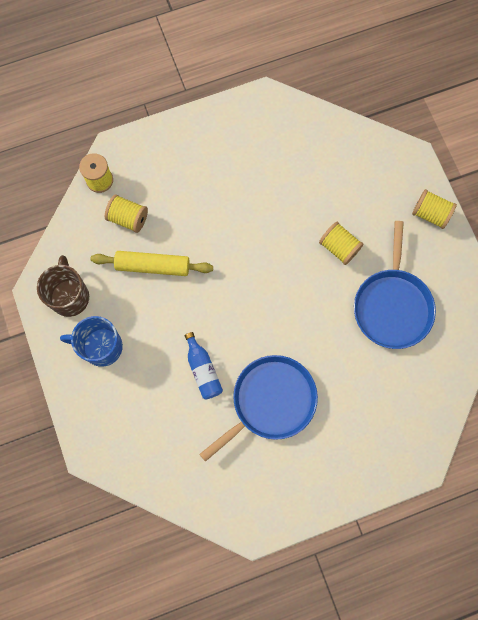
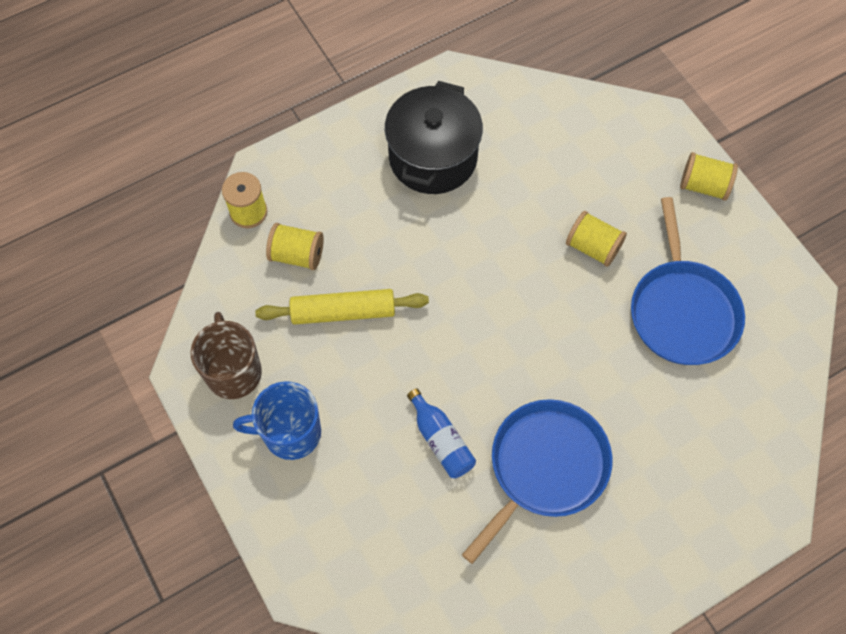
camera: 10 degrees left, 10 degrees down
(238, 160) = (433, 157): none -> black pot

